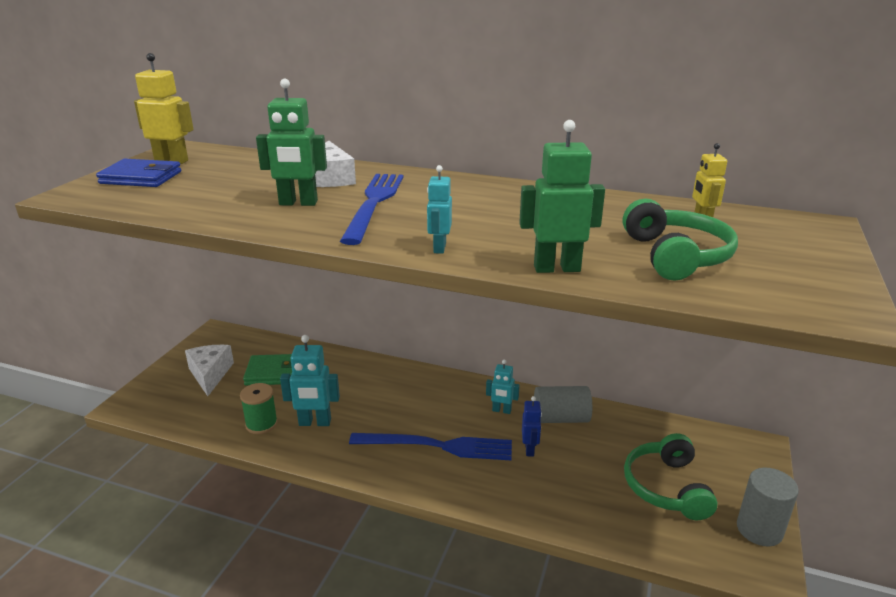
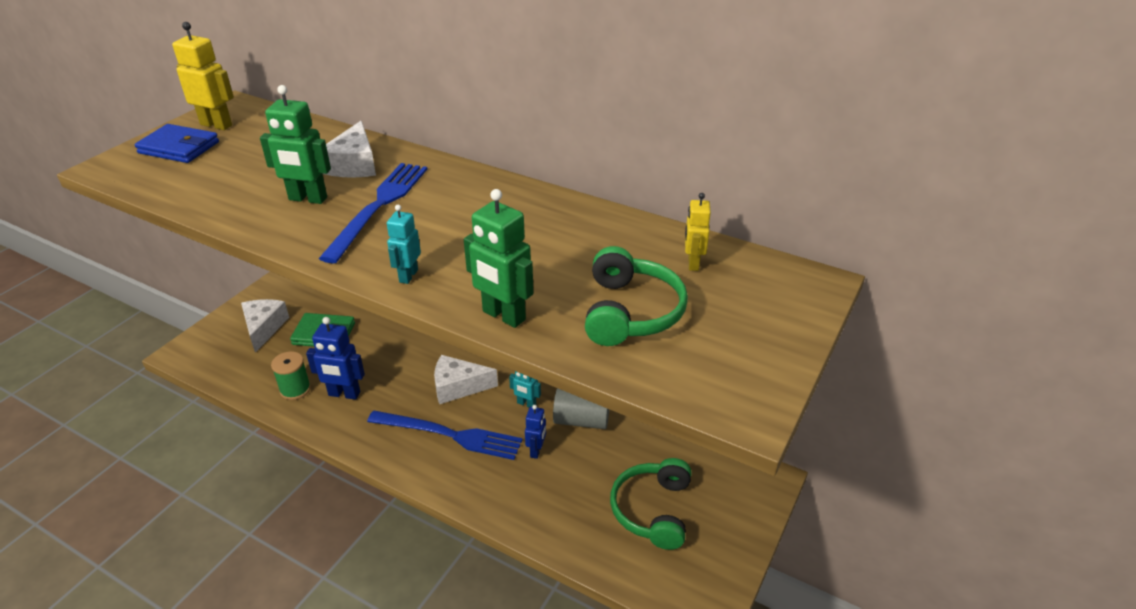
camera: 10 degrees right, 10 degrees up
(315, 422) = (344, 394): turquoise robot -> blue robot
(428, 403) = (458, 387): none -> white cheese
(556, 268) = (503, 316): green robot -> green robot turned 150 degrees counterclockwise
(759, 529) = (723, 568): grey cylinder -> none

